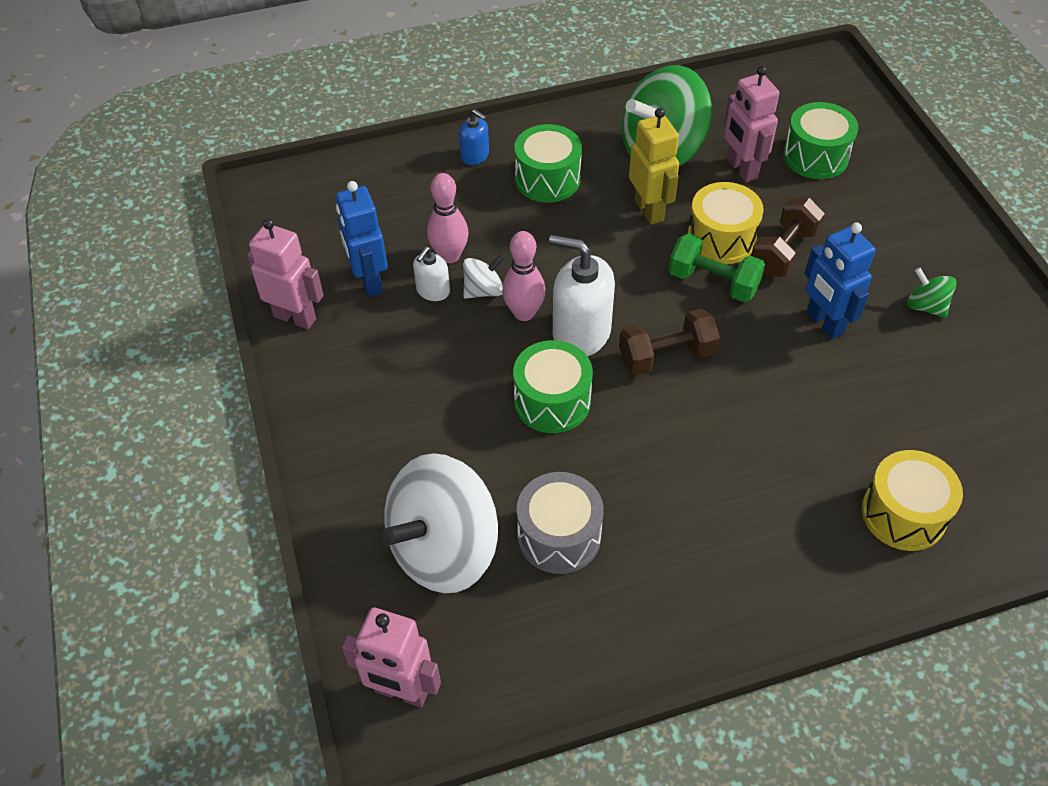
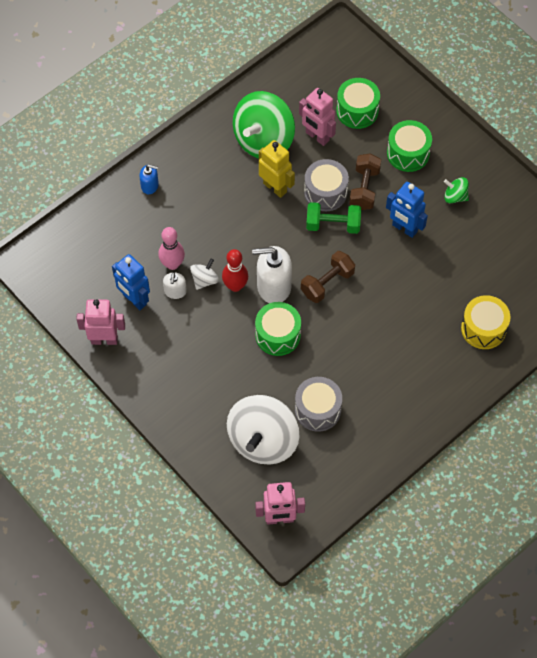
camera: 25 degrees left, 10 degrees up
(524, 313) = (235, 286): pink bowling pin -> red bowling pin
(547, 179) = (203, 187): green drum -> green drum (408, 153)
(721, 239) = (325, 192): yellow drum -> grey drum

